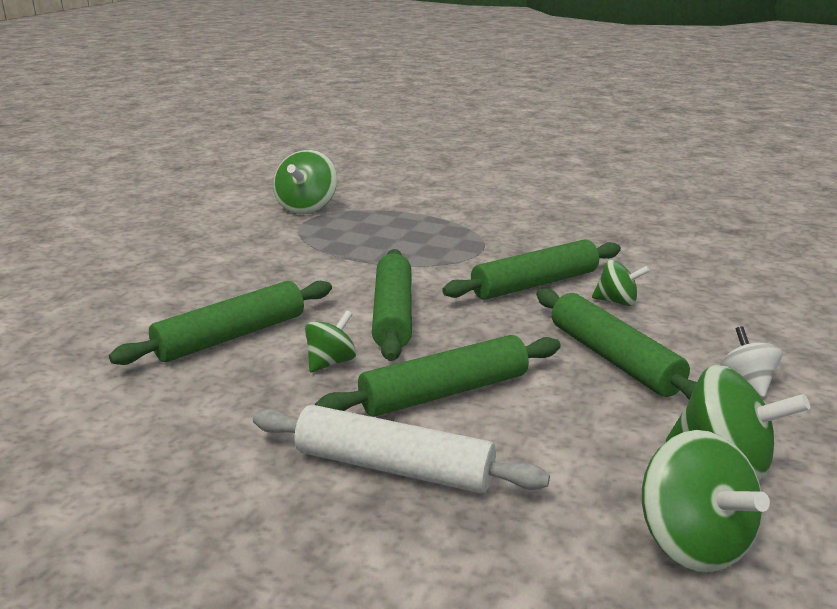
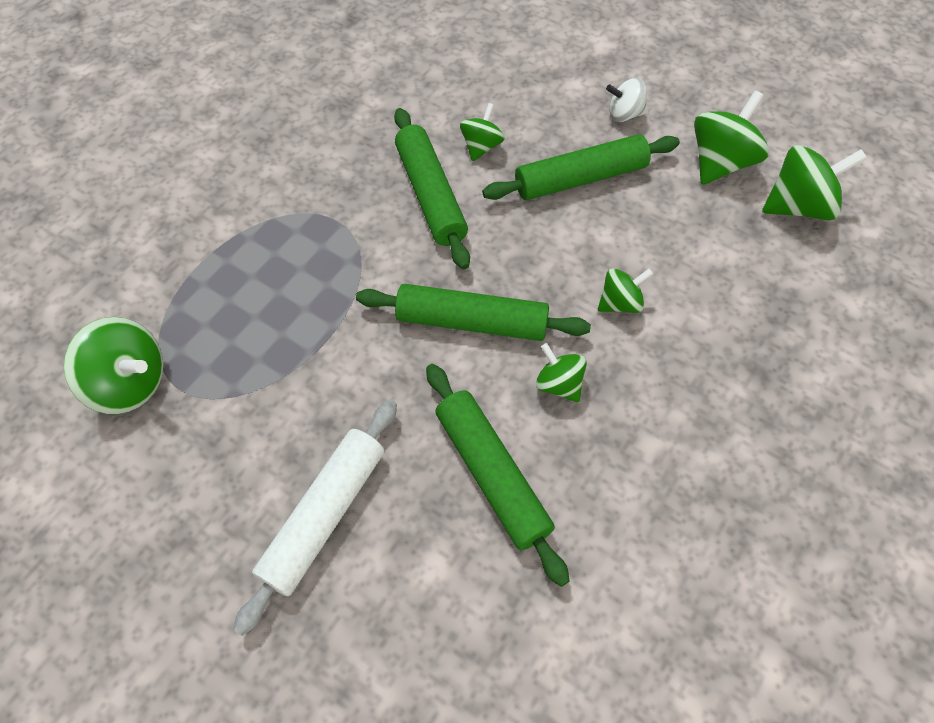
camera: 80 degrees left, 35 degrees up
(394, 467) = (721, 353): white rolling pin -> white rolling pin (324, 515)
(445, 393) = (620, 303): green rolling pin -> green spinning top

